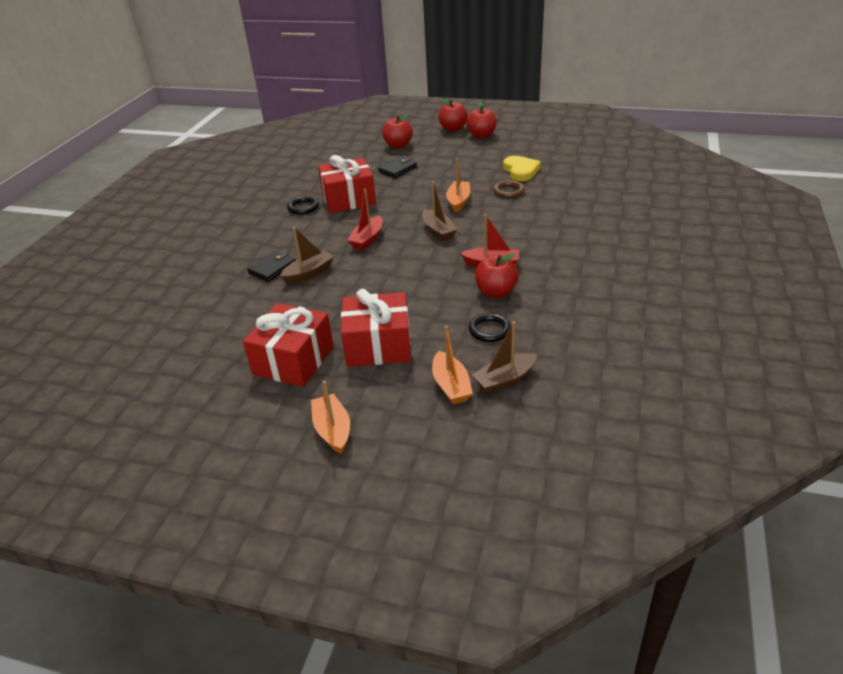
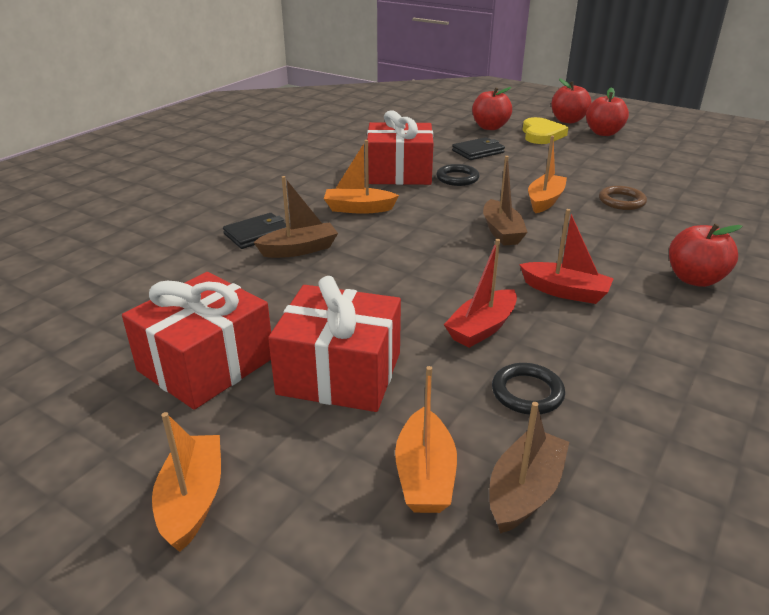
camera: 15 degrees right, 5 degrees down
(303, 207) = (338, 172): black ring -> black ring (457, 178)
(334, 234) = (358, 208): none -> orange boat
(367, 239) = (399, 223): red boat -> red boat (482, 328)
(496, 292) = (558, 334): red apple -> red apple (694, 279)
(505, 380) = (524, 491): brown boat -> brown boat turned 135 degrees clockwise
(521, 171) = (647, 180): yellow heart -> yellow heart (541, 135)

